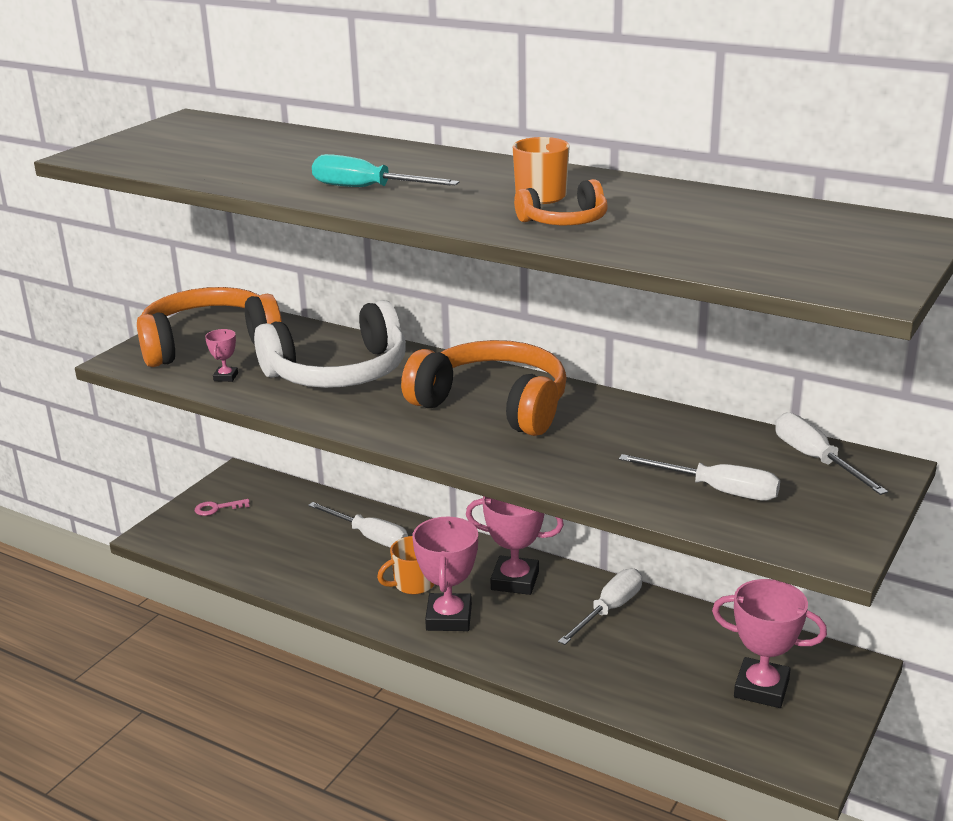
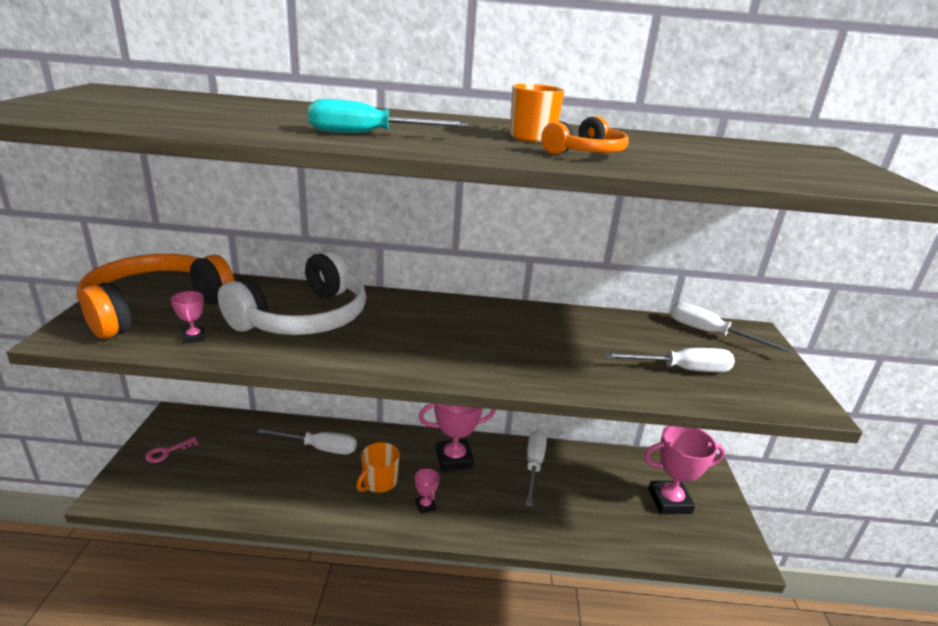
camera: 30 degrees left, 0 degrees up
(449, 618) = (425, 505): pink trophy -> pink trophy, size x0.46
(493, 405) = (458, 327): orange headphones -> none

